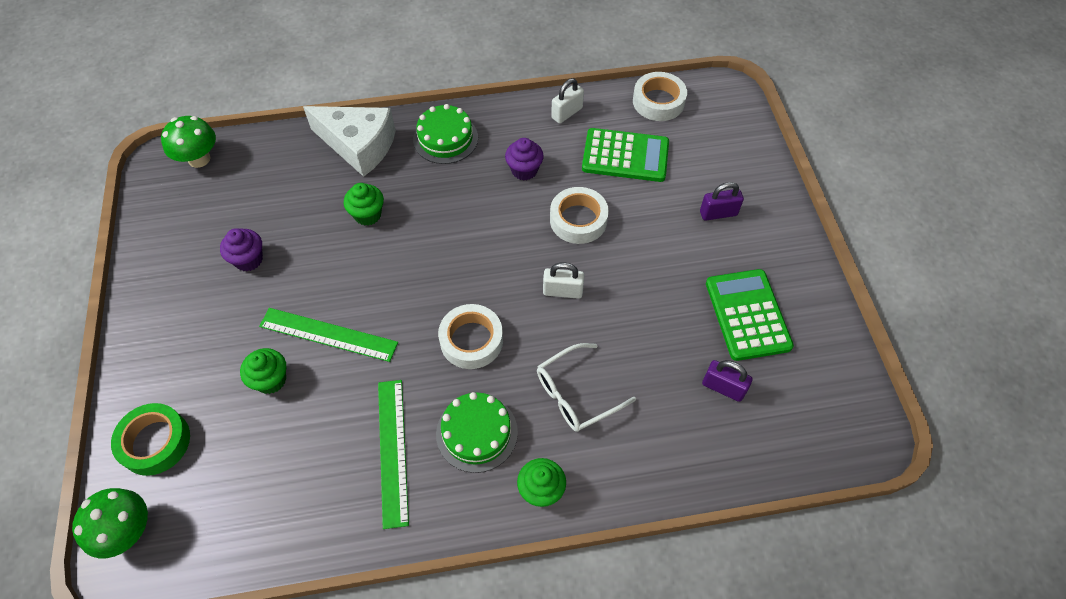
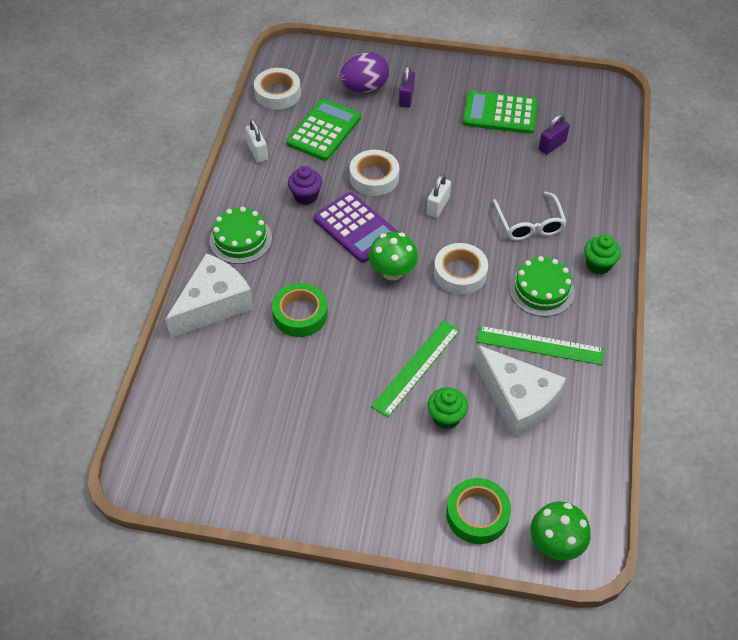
camera: 70 degrees left, 5 degrees down
(199, 159) = (157, 440): green mushroom -> green mushroom (392, 272)
(248, 260) = (309, 415): purple cupcake -> none
(309, 446) = (518, 400): none -> white cheese
(367, 215) = (300, 314): green cupcake -> green tape
(498, 226) = (356, 228): none -> purple calculator
(711, 171) = (364, 88): none -> purple egg

